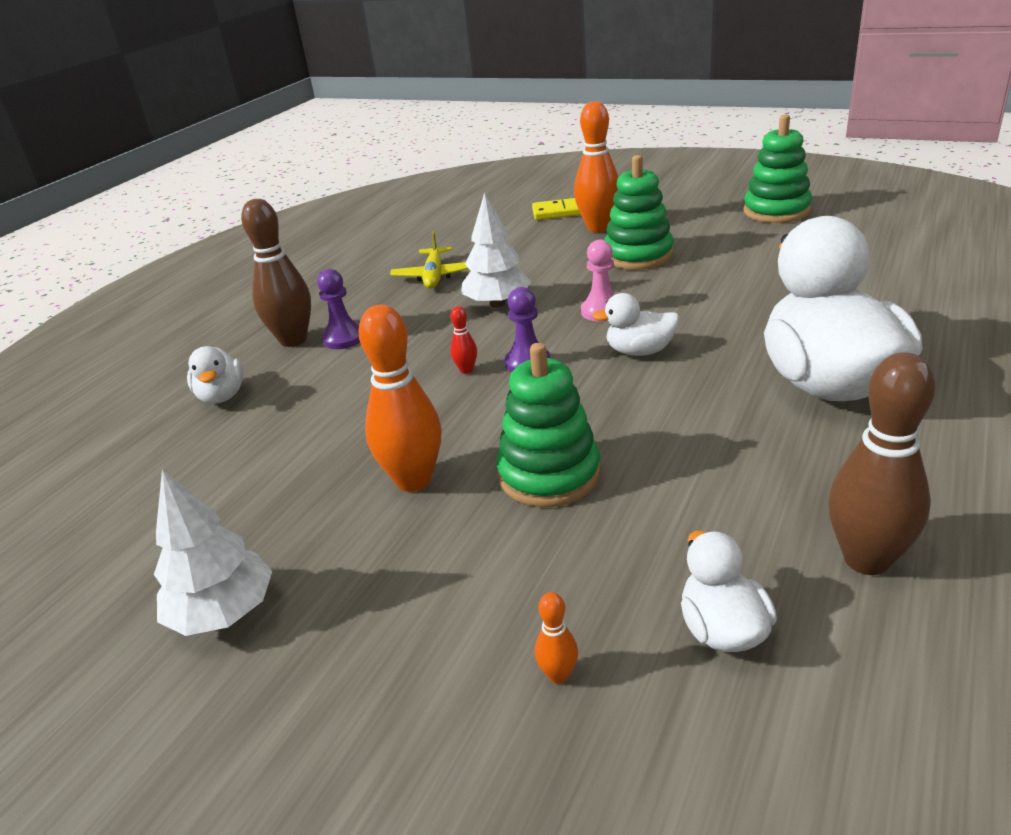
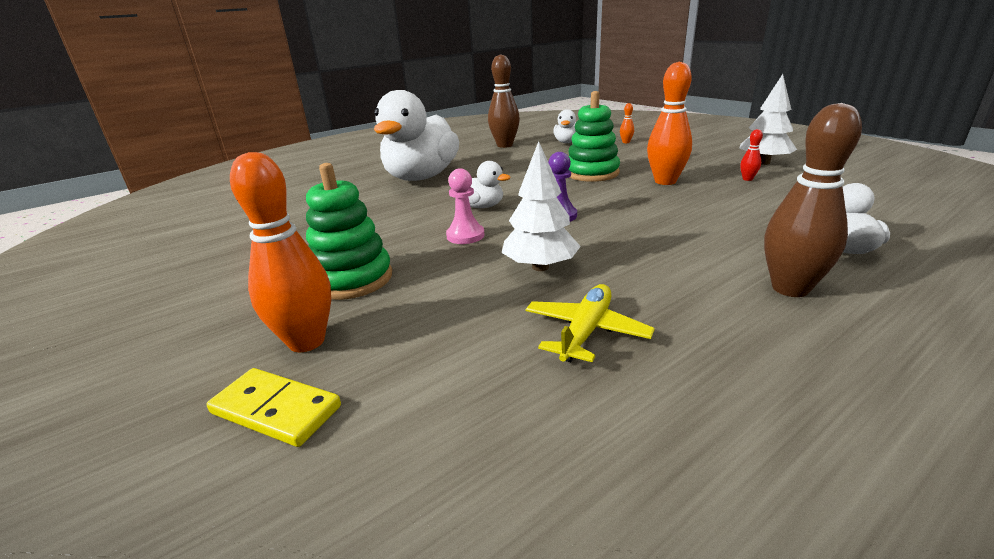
camera: 155 degrees left, 5 degrees down
(343, 338) = (722, 274): purple pawn -> none
(466, 370) = (607, 221): red bowling pin -> red bowling pin (747, 179)
(776, 211) = (149, 289): green stacking toy -> none

